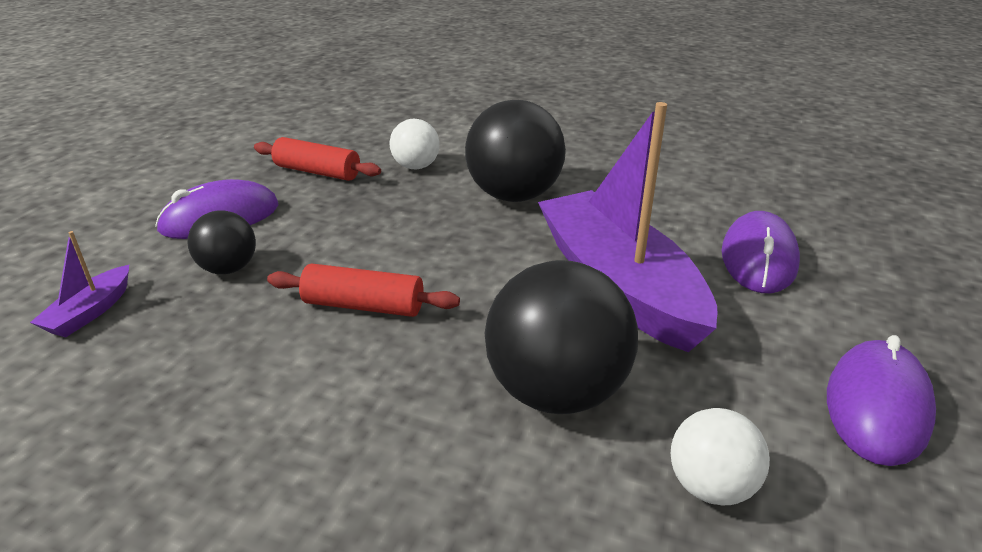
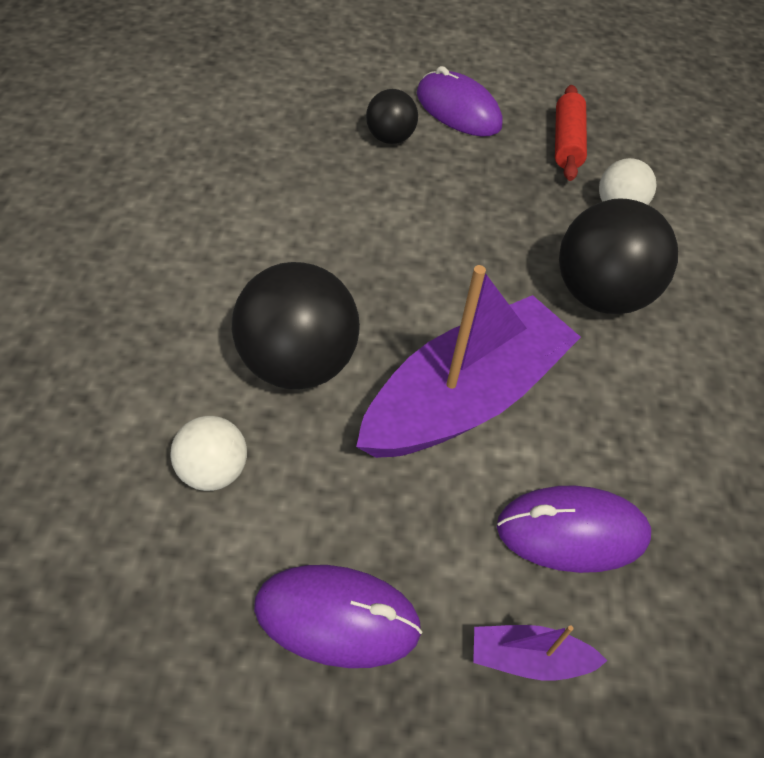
camera: 70 degrees right, 20 degrees up
(90, 312) = (315, 92): purple boat -> purple boat (528, 658)
(364, 305) = (369, 226): red rolling pin -> none

